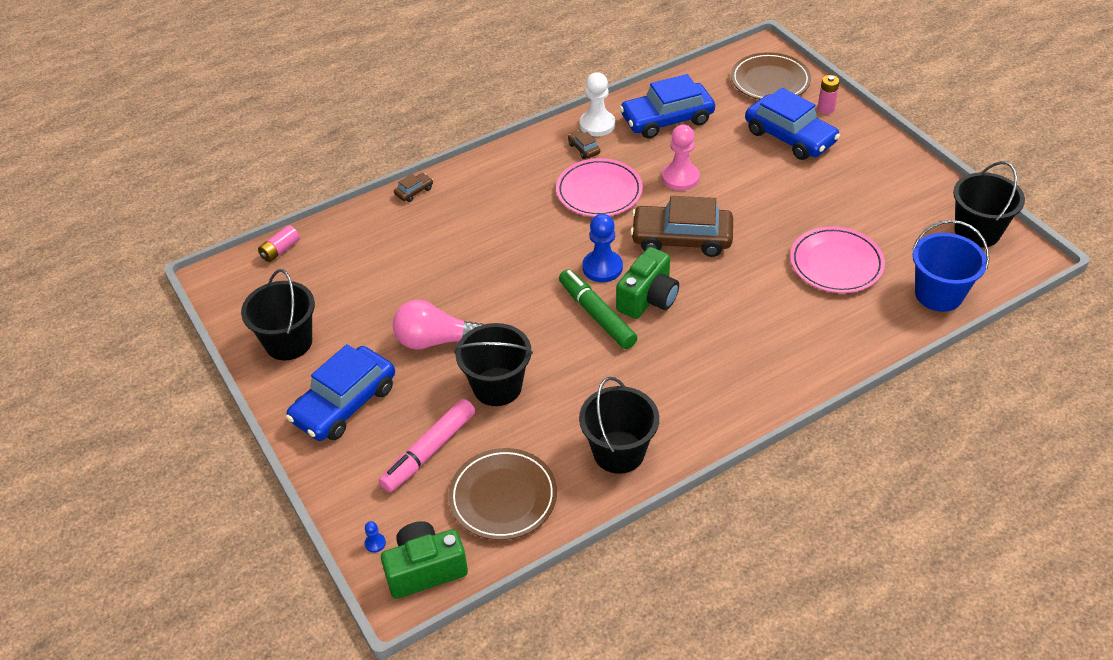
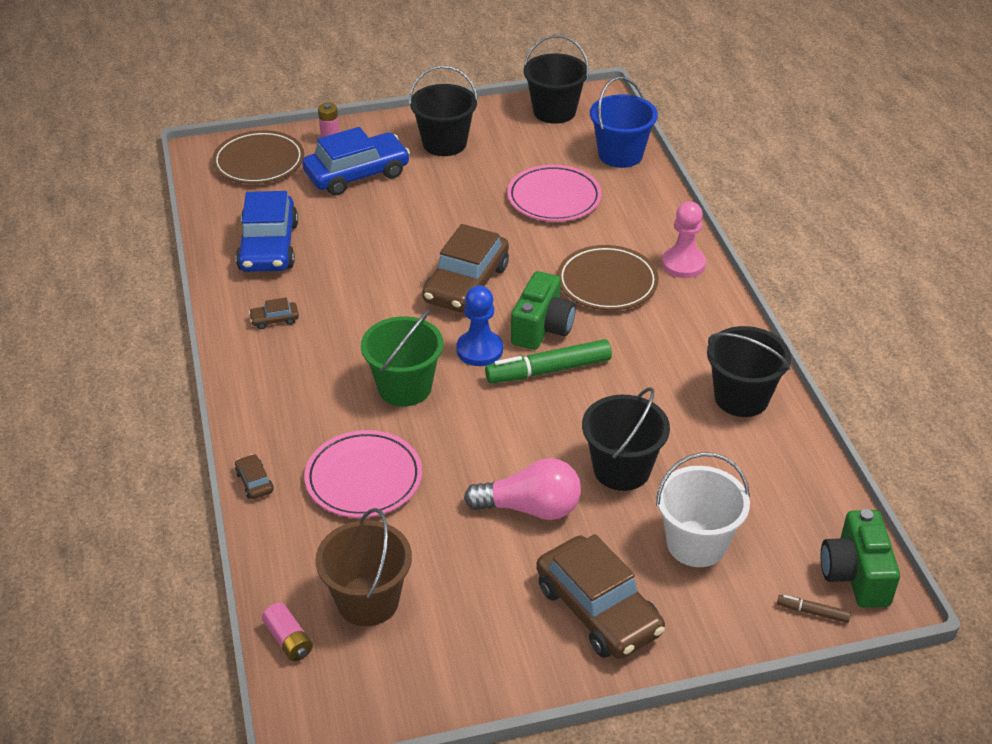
camera: 75 degrees left, 5 degrees down
(288, 342) = (471, 653): black bucket -> black bucket (444, 143)
(322, 278) = (368, 601): none -> brown bucket
(344, 403) = (598, 609): blue car -> brown car
(375, 543) = (812, 612): blue pawn -> brown marker
(429, 451) = (696, 543): pink marker -> white bucket
(436, 341) = (530, 508): pink light bulb -> pink light bulb turned 105 degrees counterclockwise
(503, 497) = (776, 495): brown plate -> brown plate (607, 282)
(539, 237) = (404, 387): none -> green bucket
(597, 125) = (239, 300): white pawn -> none
(599, 192) = (356, 325): pink plate -> pink plate (364, 478)
(648, 298) = (542, 328): green camera -> green camera turned 60 degrees clockwise
(680, 178) = (372, 261): pink pawn -> pink pawn (683, 264)

